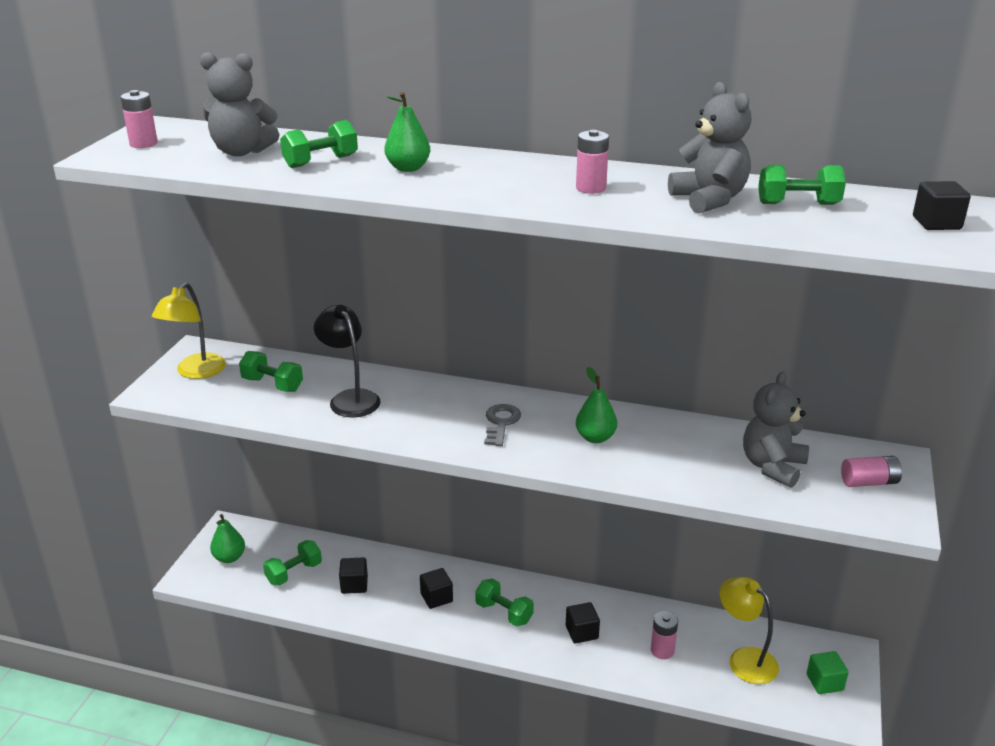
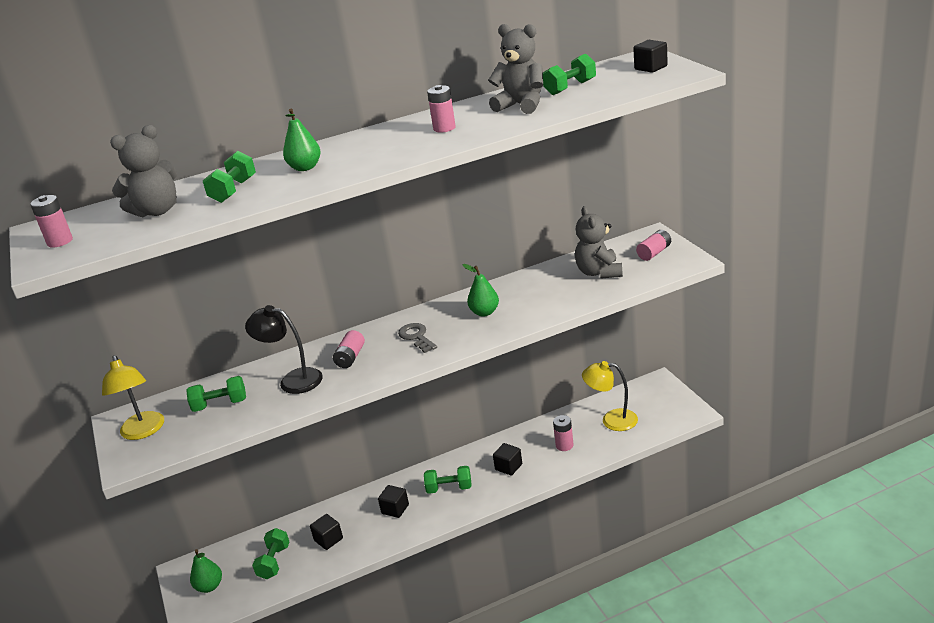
camera: 35 degrees left, 0 degrees up
(421, 407) = (350, 357): none -> pink battery
(824, 682) = (663, 404): green cube -> none

